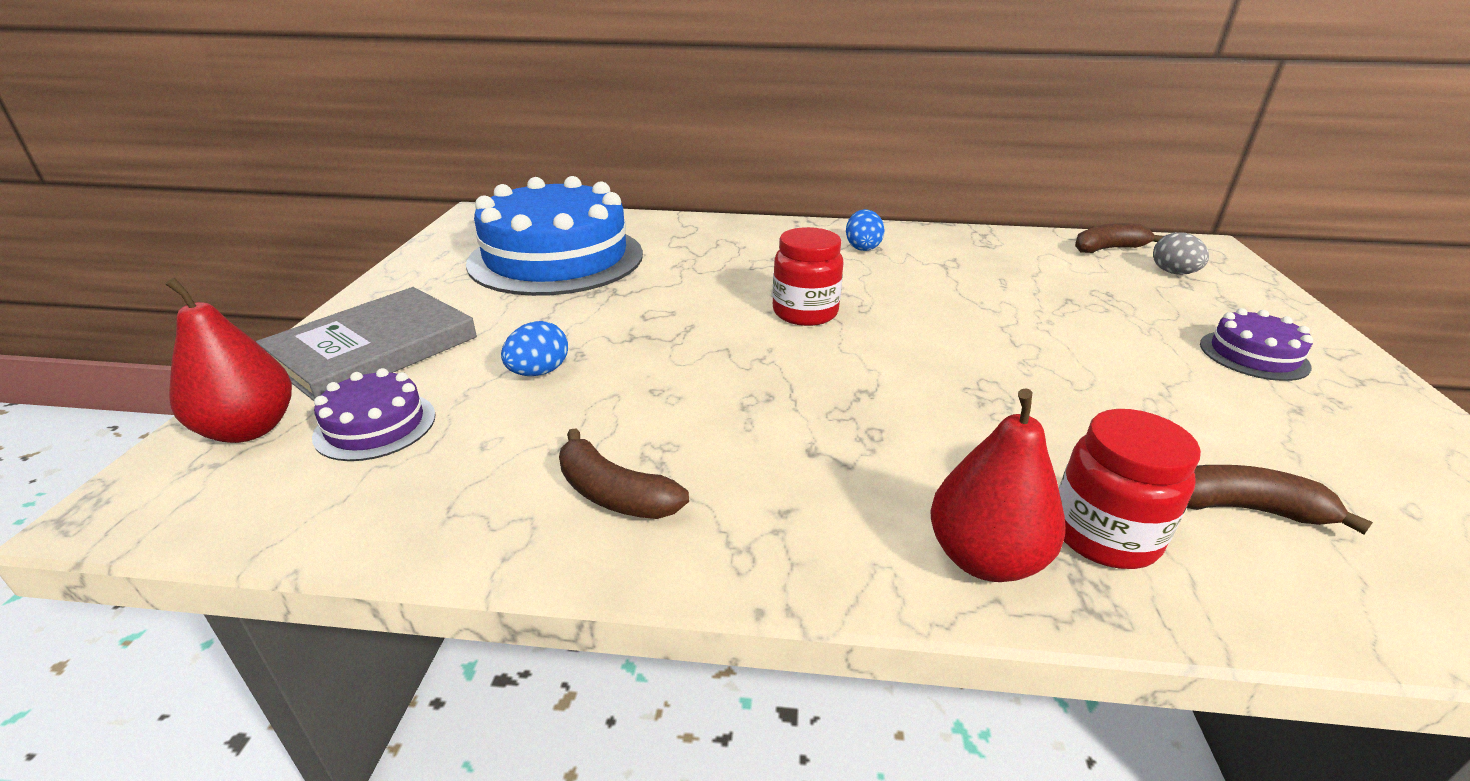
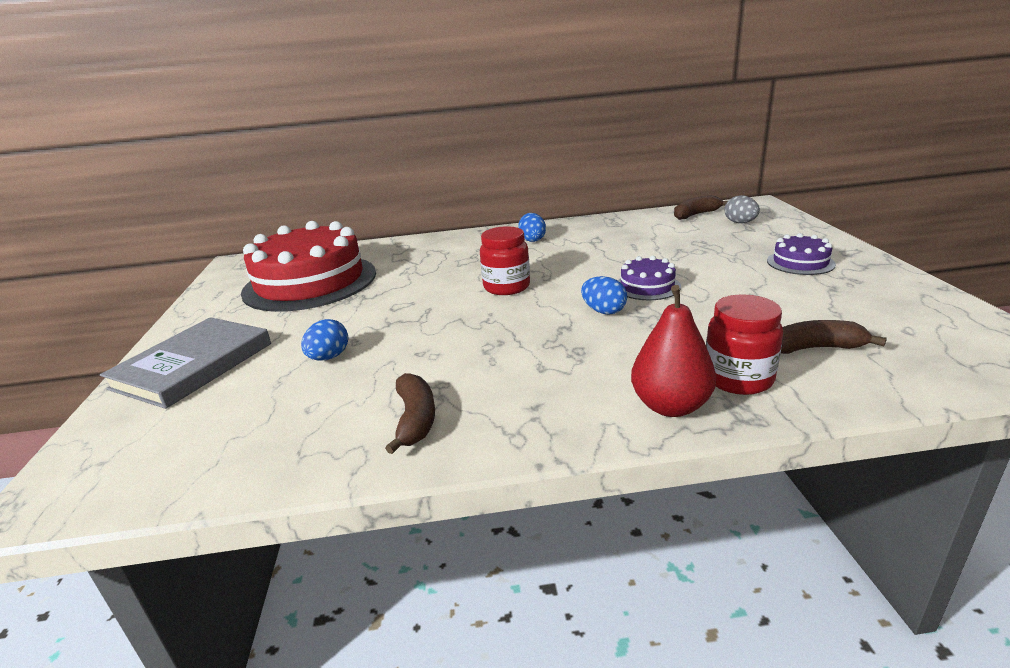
camera: 10 degrees left, 5 degrees down
(249, 429) = (118, 435): red pear -> none
(375, 425) = (218, 413): purple cake -> purple cake (647, 286)
(556, 258) = (310, 282): blue cake -> red cake
(614, 494) = (415, 420): brown banana -> brown banana turned 120 degrees counterclockwise
(929, 377) = (603, 311): none -> blue egg

